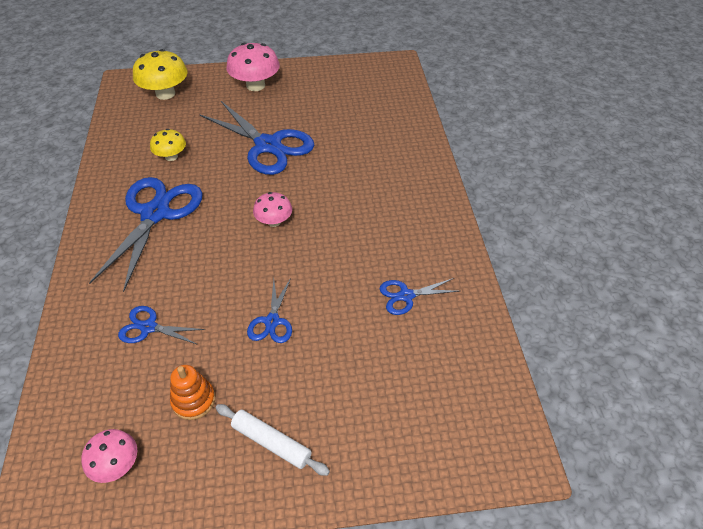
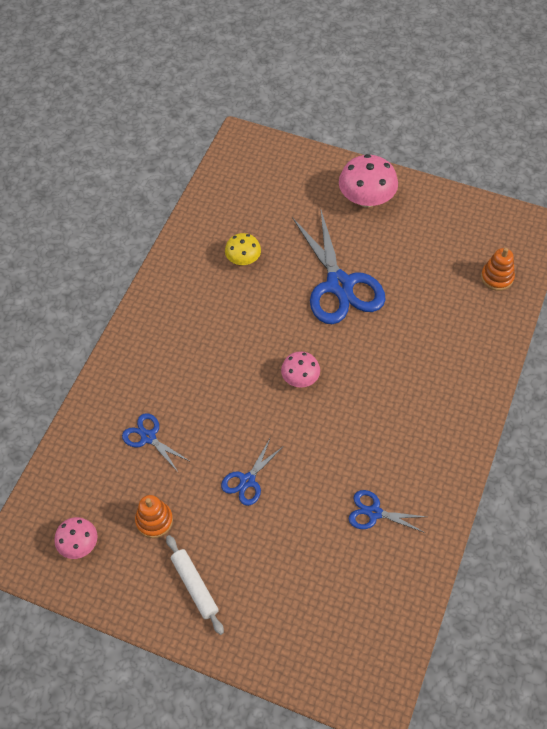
camera: 30 degrees right, 10 degrees up
(155, 213) = (201, 321): blue scissors -> none
(165, 94) = (272, 173): yellow mushroom -> none
(390, 100) = (497, 277): none -> orange stacking toy

